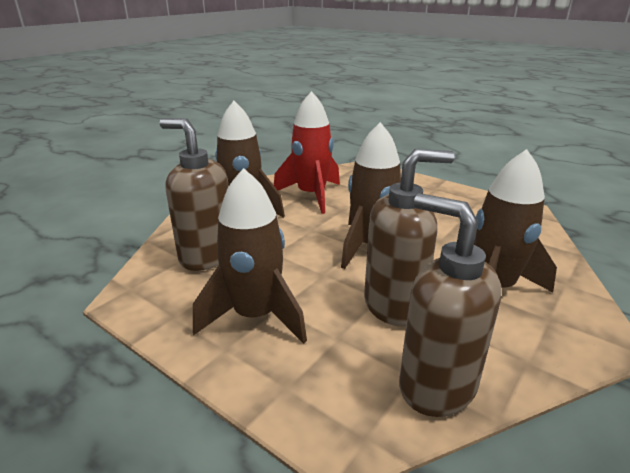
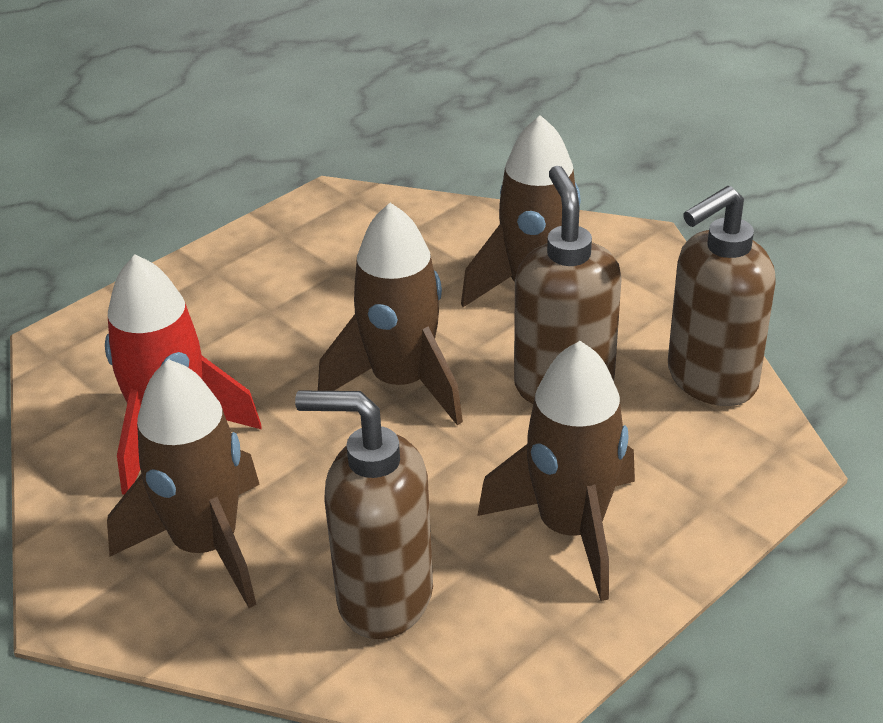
camera: 80 degrees left, 10 degrees up
(206, 256) = (383, 597): brown soap dispenser -> brown soap dispenser turned 60 degrees clockwise

